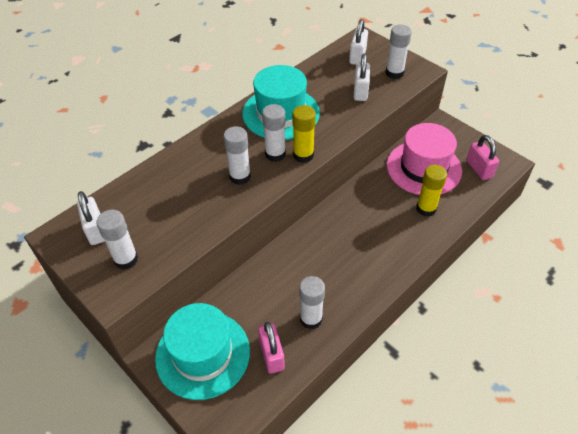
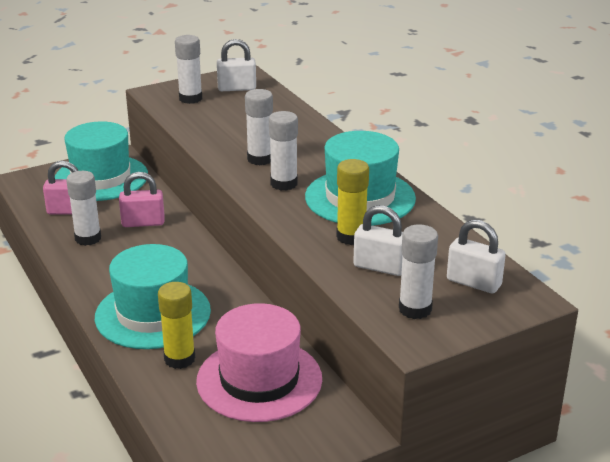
camera: 105 degrees right, 20 degrees down
(303, 155) = (270, 201): yellow glue stick -> yellow glue stick (351, 237)
(389, 238) = (153, 314): none -> turquoise hat
(479, 169) = (224, 441): pink padlock -> pink padlock (143, 223)

